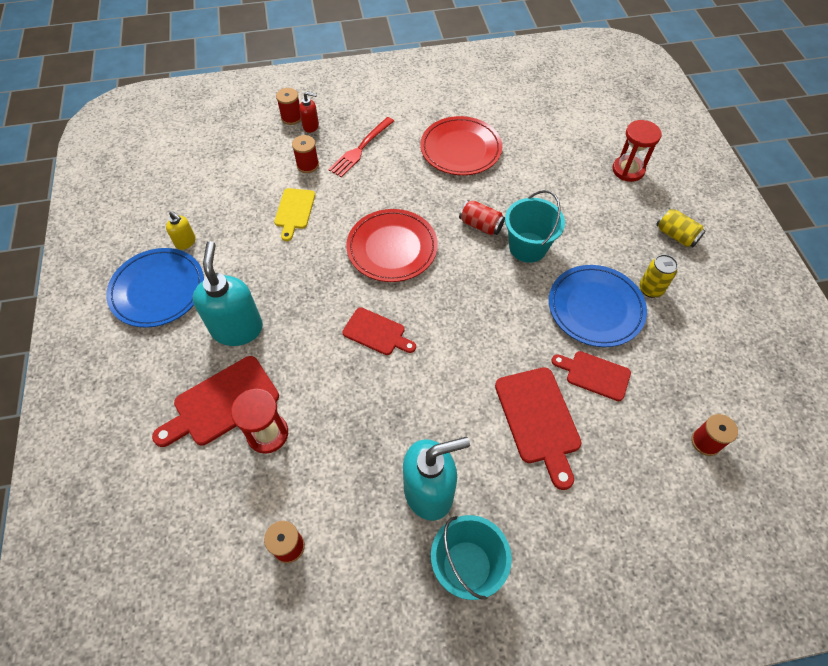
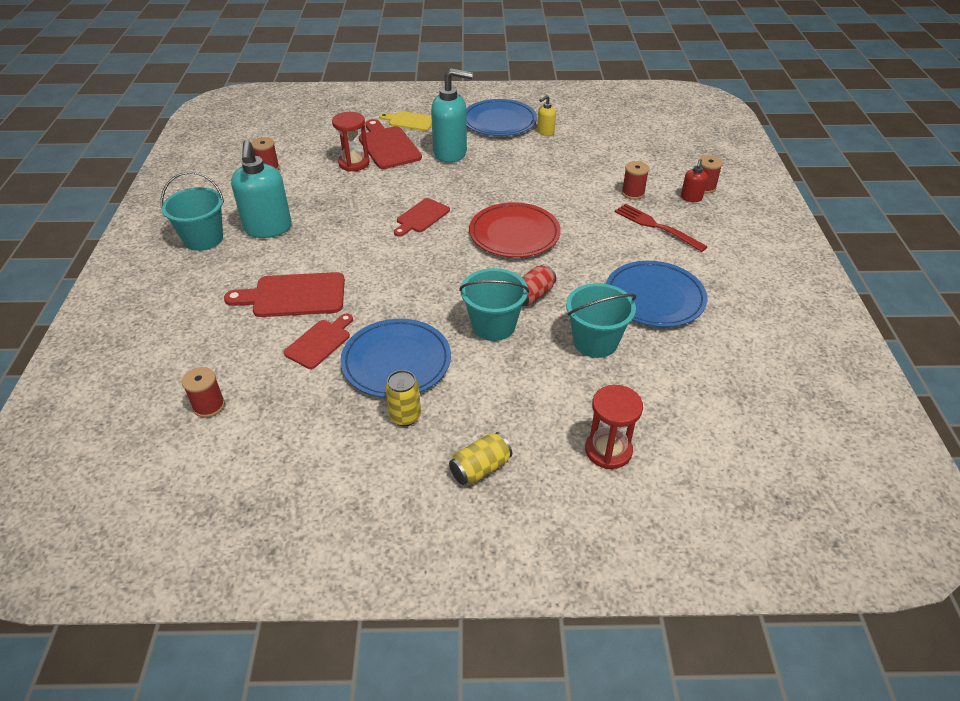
camera: 100 degrees right, 15 degrees down
(294, 211) = (572, 183): yellow cutting board -> yellow cutting board (410, 121)
(460, 149) = (654, 298): red plate -> blue plate
(524, 182) = (595, 342): none -> turquoise bucket

